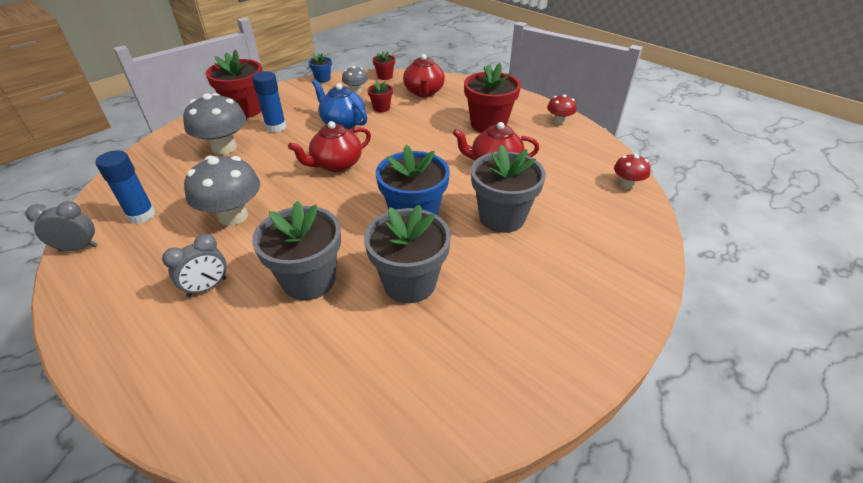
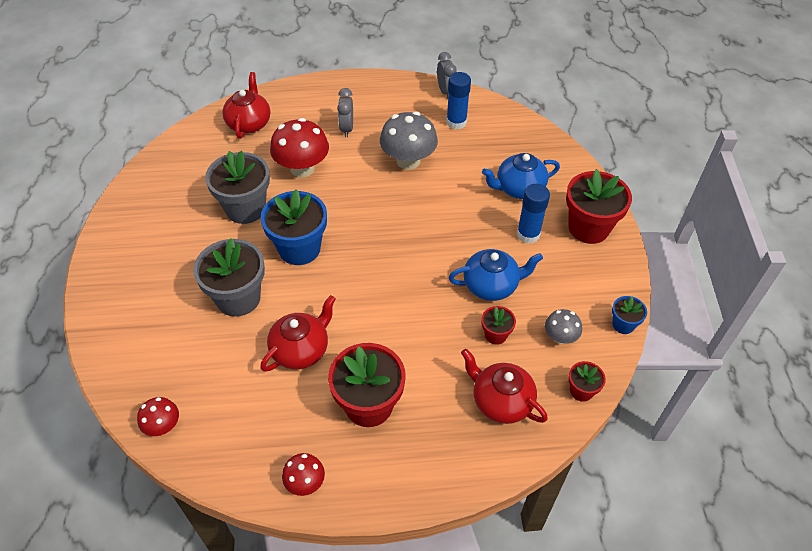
camera: 130 degrees right, 10 degrees up
(78, 248) = (445, 91): grey clock -> grey clock turned 45 degrees counterclockwise
(224, 147) = (518, 188): grey mushroom -> blue teapot
(309, 280) = (302, 168): grey flower pot -> red mushroom
(336, 164) = (418, 243): red teapot -> red teapot (249, 123)

